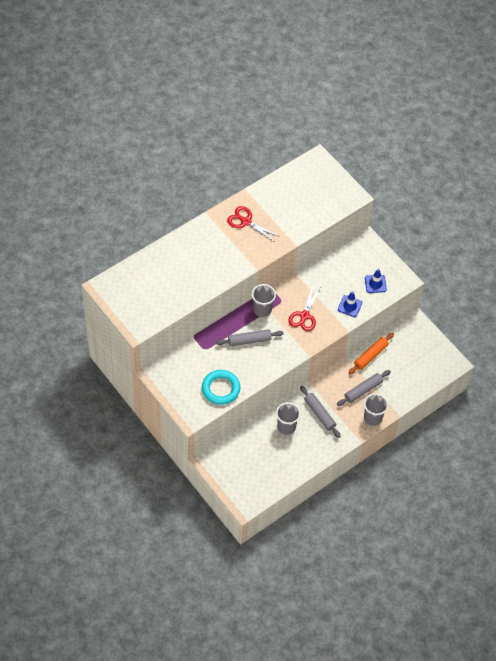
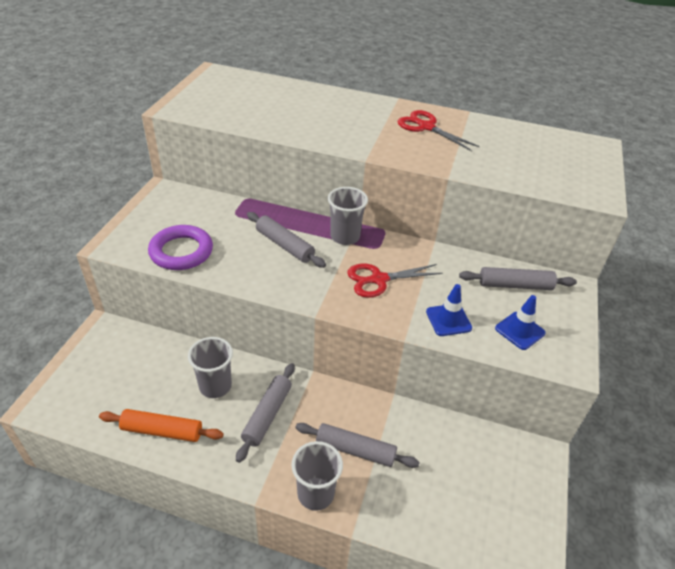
camera: 55 degrees right, 15 degrees down
(220, 389) = (181, 251): turquoise ring -> purple ring
(245, 221) = (426, 127): red scissors -> red scissors turned 45 degrees counterclockwise
(349, 263) = (515, 285): none -> grey rolling pin
(370, 356) = (424, 426): orange rolling pin -> orange rolling pin (162, 431)

